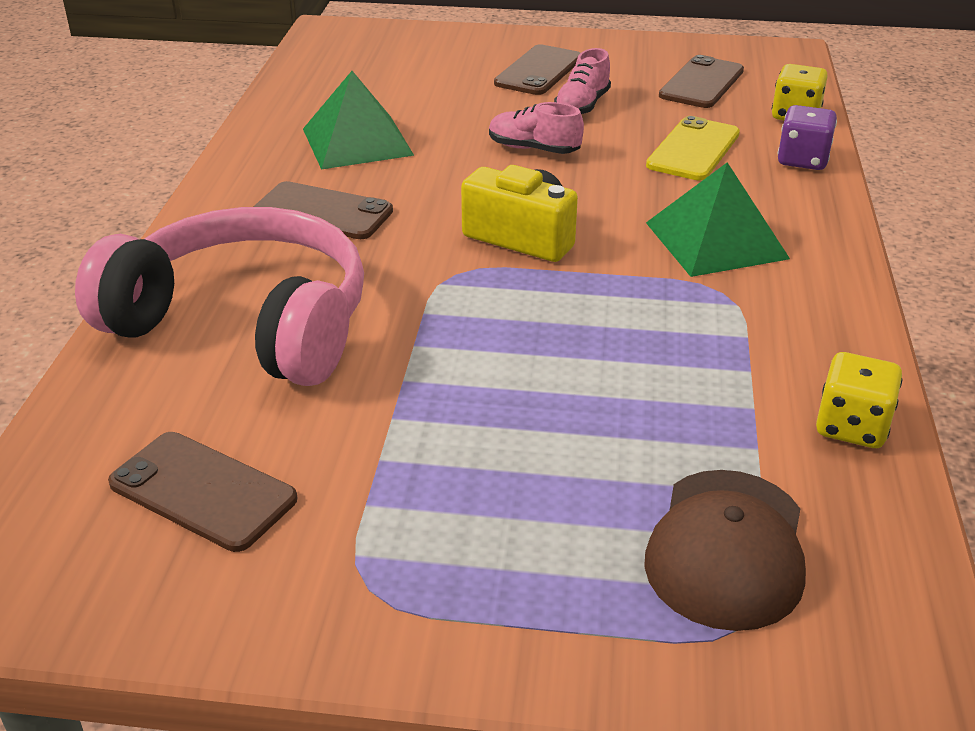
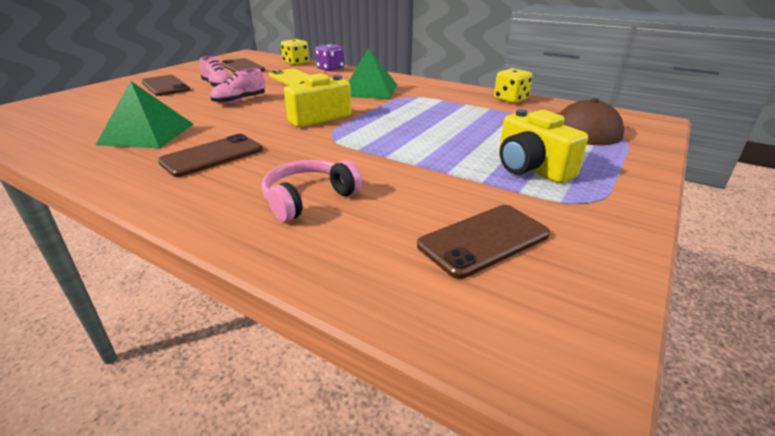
camera: 65 degrees left, 5 degrees down
(245, 323) = (308, 199): pink headphones -> pink headphones, size x0.49
(465, 507) = (531, 168): none -> yellow camera

